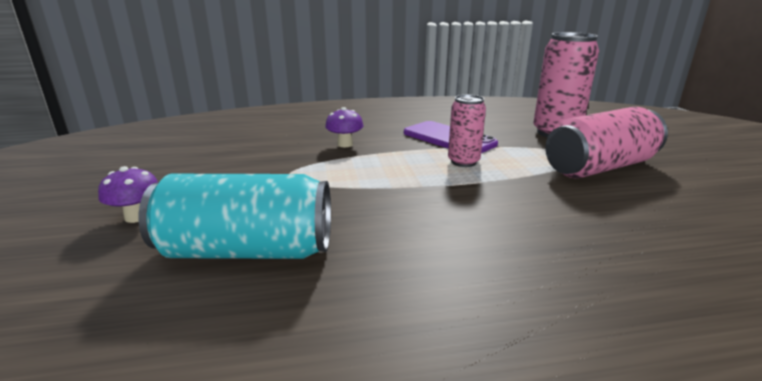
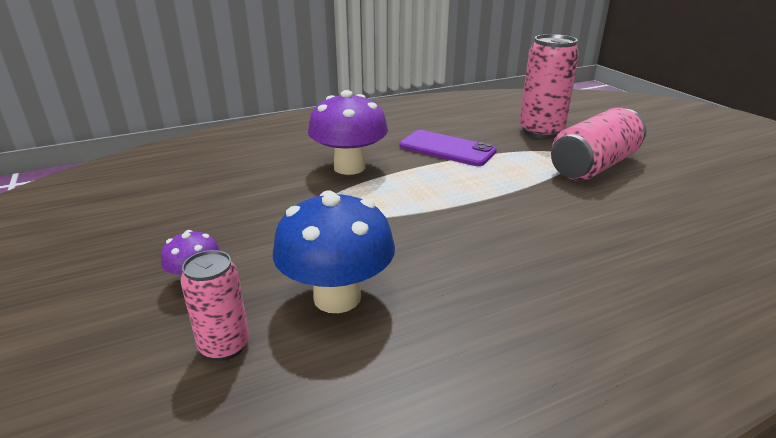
camera: 15 degrees left, 5 degrees up
(247, 250) = (337, 297): turquoise can -> blue mushroom
(345, 144) = (349, 167): purple mushroom -> purple mushroom, size x1.98
(463, 162) = (475, 174): pink can -> pink can (224, 346)

